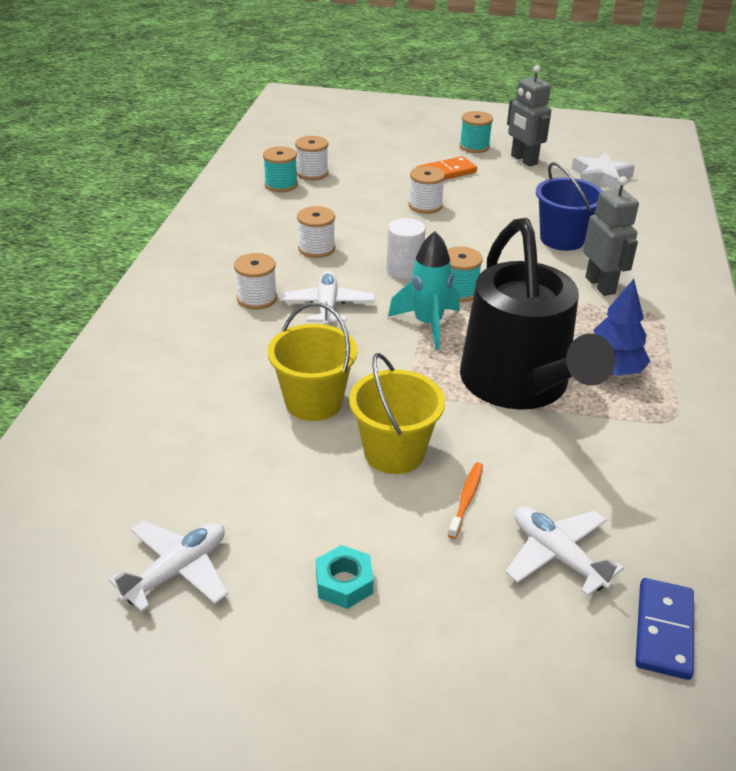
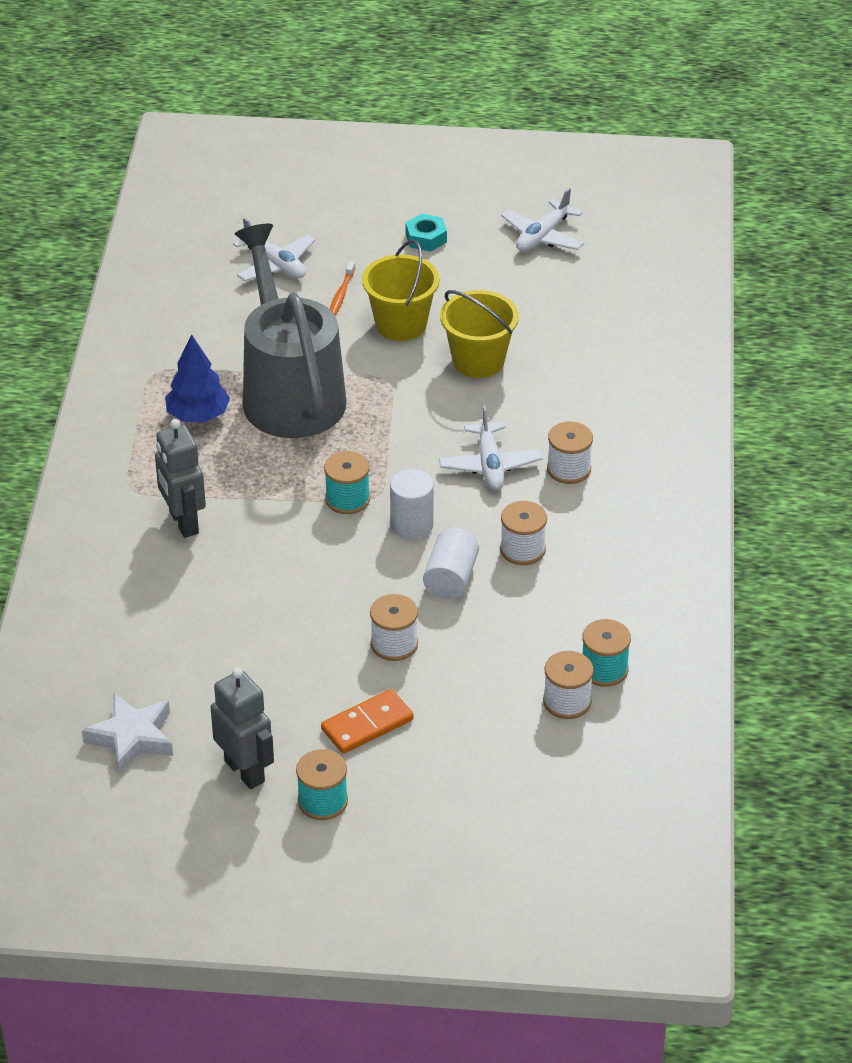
camera: 175 degrees right, 5 degrees up
(378, 236) = (451, 578): none -> white cylinder
(428, 324) = (380, 452): turquoise rocket -> none
(520, 386) = (289, 391): black watering can -> grey watering can
(562, 239) = (215, 595): blue bucket -> none
(664, 630) = (211, 229): blue domino -> none

